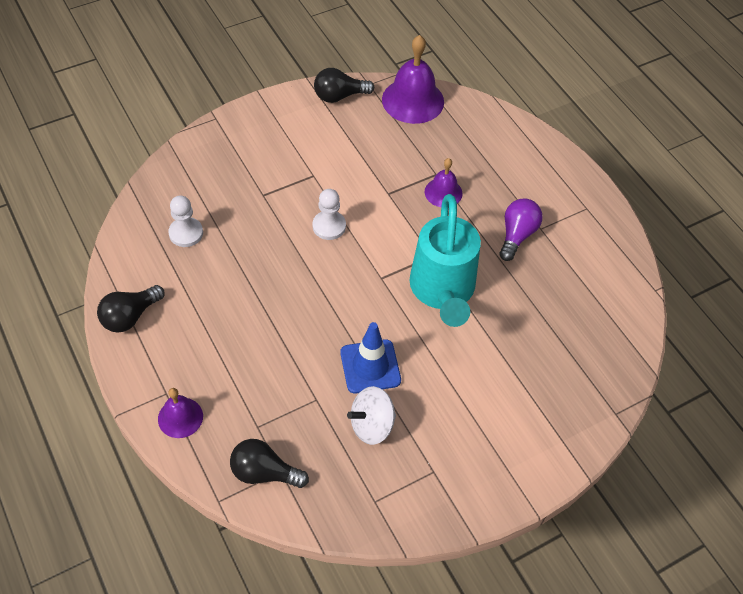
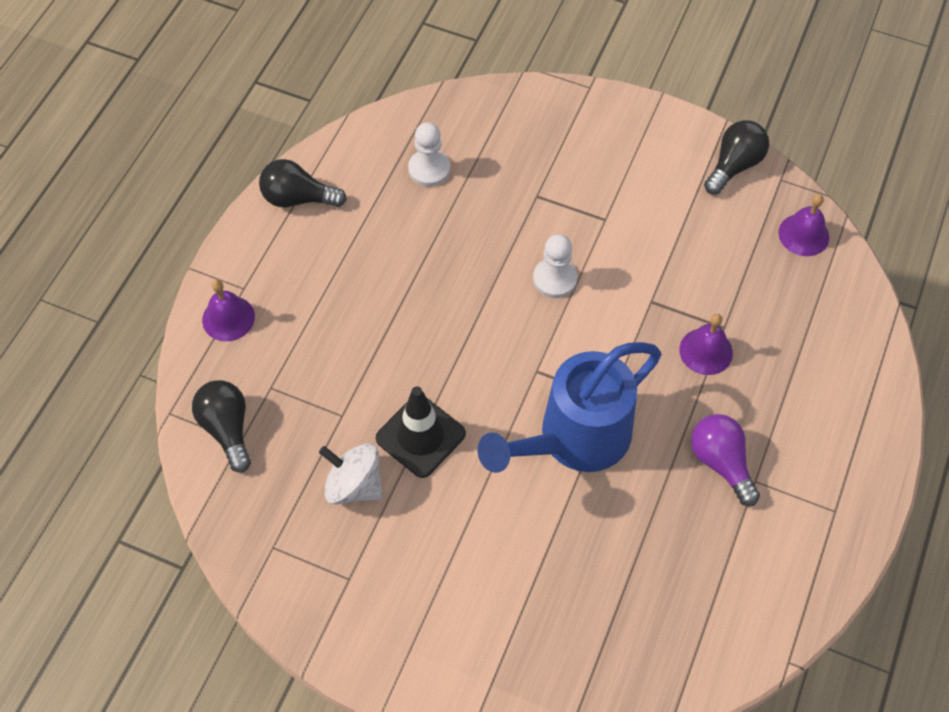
camera: 55 degrees right, 5 degrees up
(339, 96) = (734, 166): black light bulb -> black light bulb turned 90 degrees clockwise
(370, 366) = (420, 436): blue traffic cone -> black traffic cone
(413, 100) = (803, 234): purple bell -> purple bell, size x0.57
(442, 291) = (574, 439): turquoise watering can -> blue watering can
(517, 235) = (721, 462): purple light bulb -> purple light bulb turned 105 degrees counterclockwise

